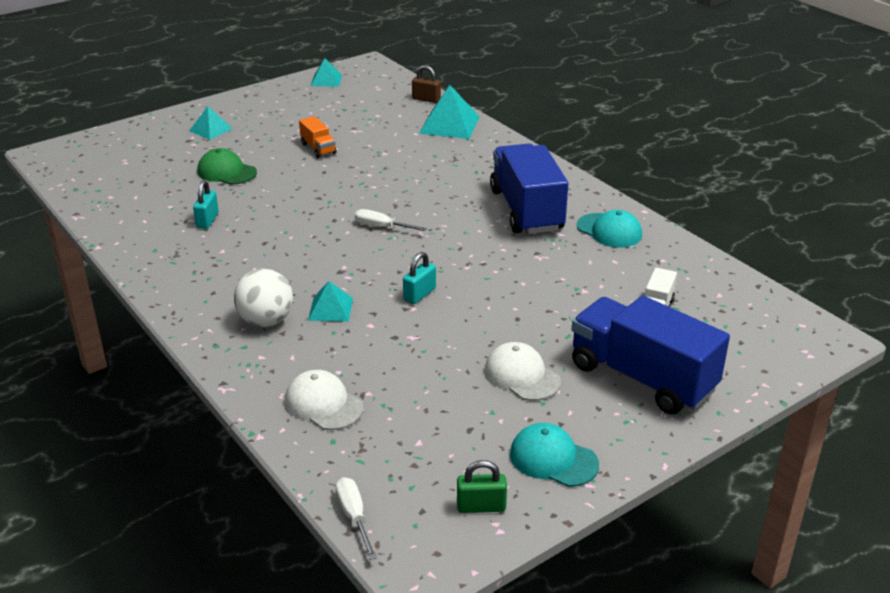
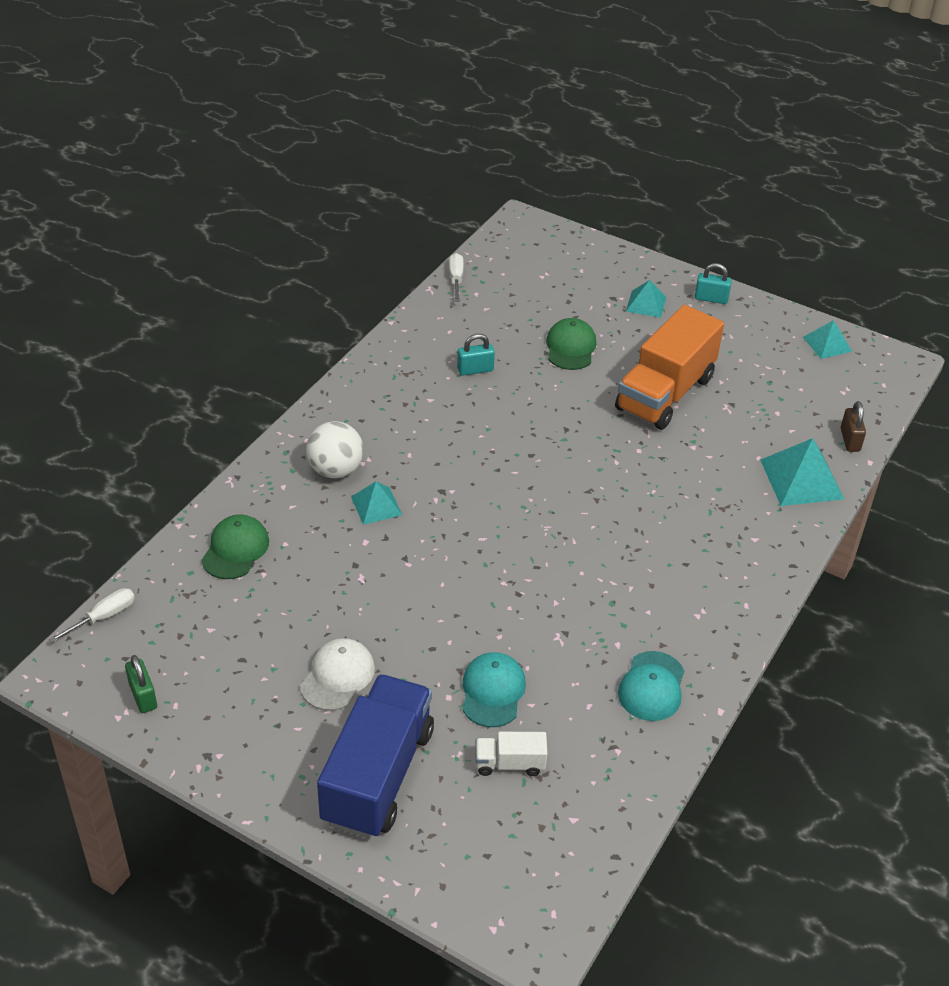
camera: 65 degrees right, 10 degrees up
(318, 148) = (665, 393): orange truck -> orange truck, size x2.25
(323, 404) = (235, 549): white cap -> green cap
(382, 227) = (539, 494): white screwdriver -> white screwdriver (456, 279)
(419, 294) = (434, 561): turquoise padlock -> turquoise padlock (711, 298)
(526, 210) = (649, 601): blue truck -> none
(553, 459) = (224, 731): turquoise cap -> turquoise cap (492, 691)

